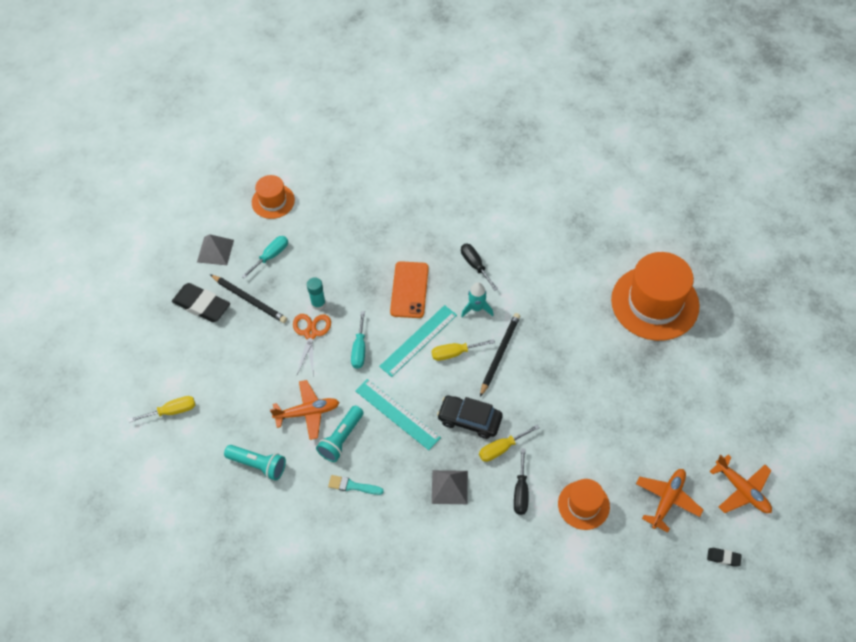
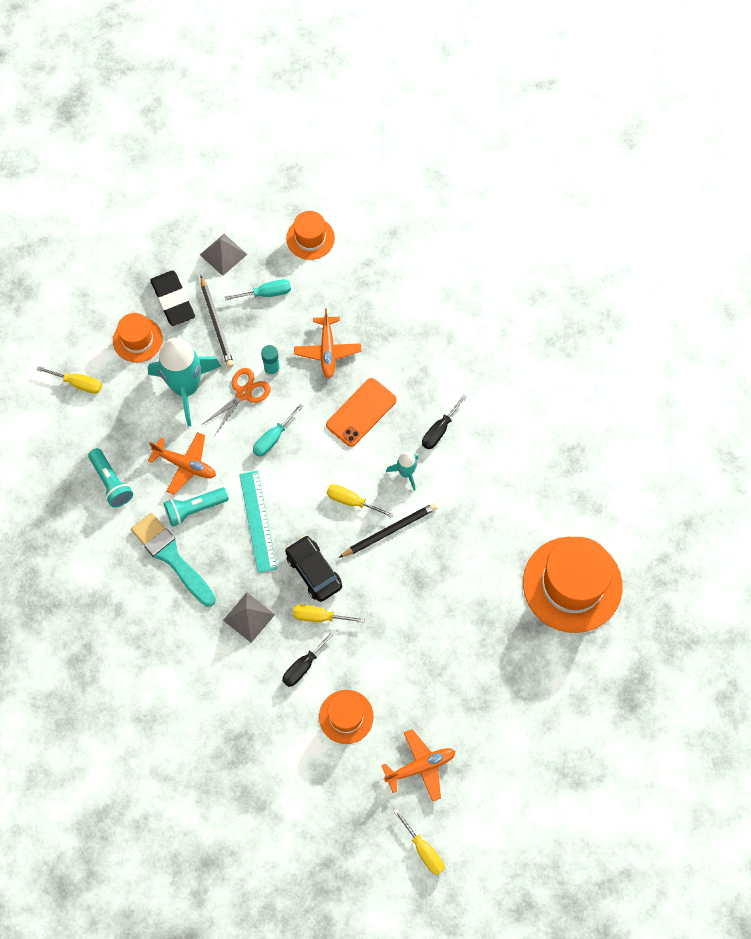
camera: 35 degrees right, 10 degrees up
(195, 349) = (137, 339): none -> orange hat
(262, 358) = (186, 388): none -> turquoise rocket
(352, 486) = (171, 557): turquoise brush -> turquoise brush, size x2.01
(418, 340) = (330, 466): turquoise ruler -> none
(475, 265) = (439, 430): black screwdriver -> black screwdriver turned 150 degrees counterclockwise
(723, 558) = (423, 850): black eraser -> yellow screwdriver
(742, 490) = (493, 808): orange plane -> orange plane (327, 350)

